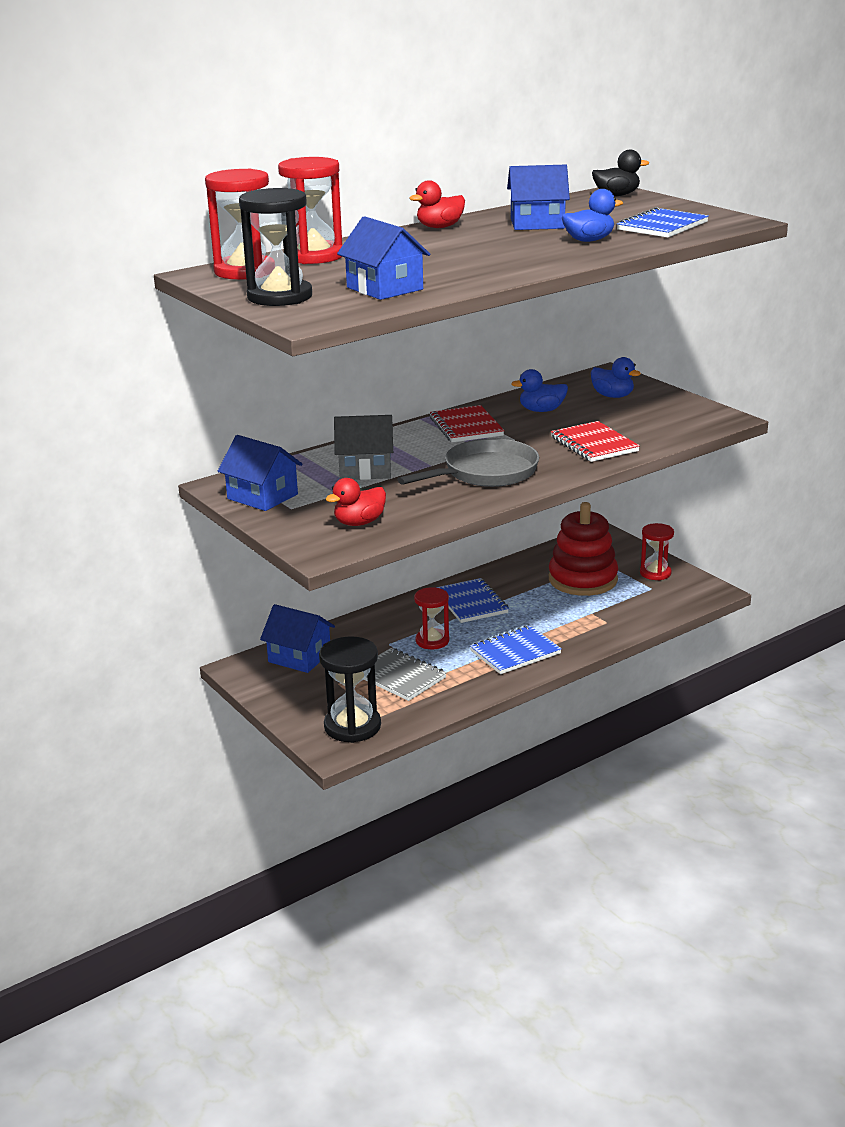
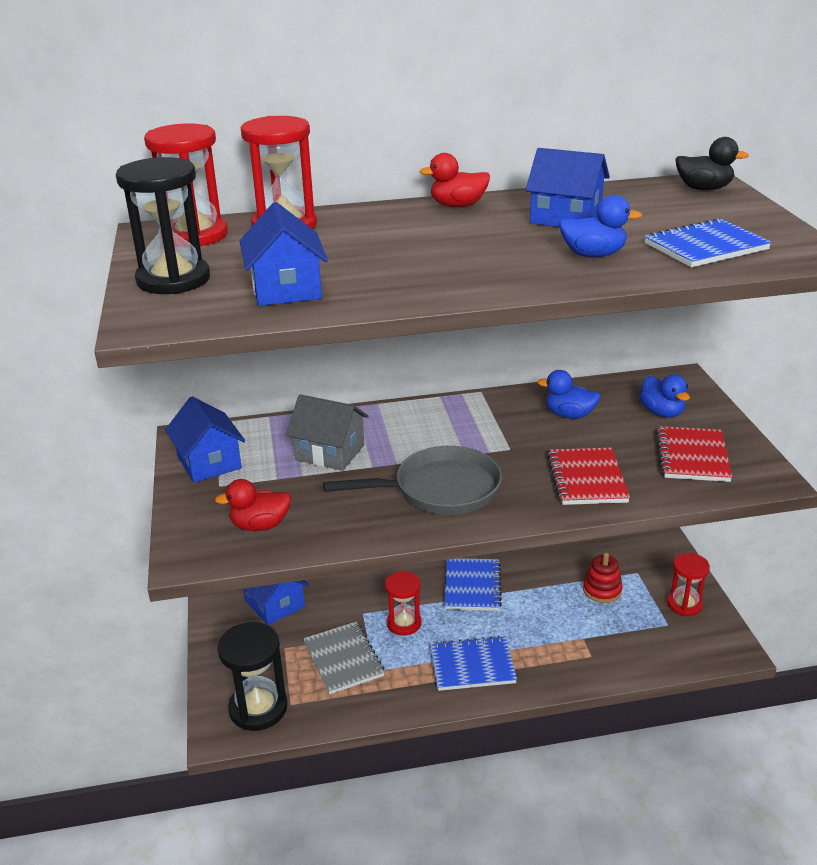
camera: 25 degrees right, 5 degrees up
(466, 427) = (474, 419): red notebook -> red notebook (692, 456)
(583, 579) = (602, 590): red stacking toy -> red stacking toy, size x0.52

